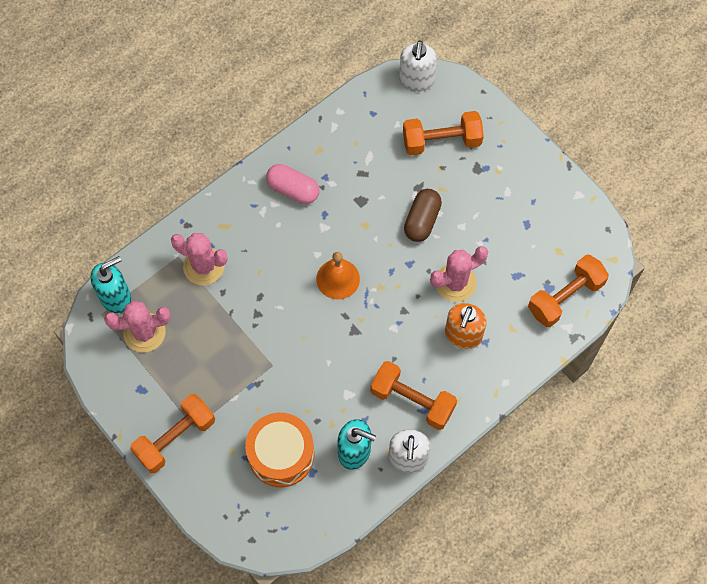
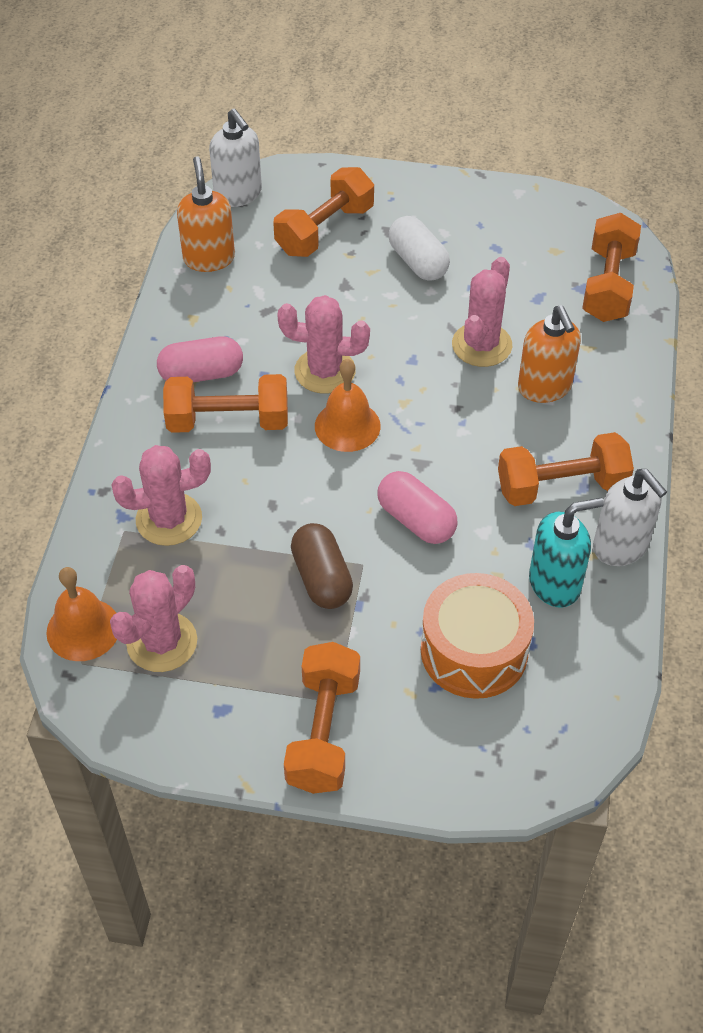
camera: 40 degrees left, 15 degrees down
(116, 297) = (83, 629): turquoise soap dispenser -> orange bell
(281, 230) = (228, 421): none -> orange dumbbell
(321, 361) = (416, 520): none -> pink capsule
(357, 236) = (325, 371): none -> pink cactus
(362, 115) = (209, 258): none -> orange soap dispenser
(422, 220) = (382, 312): brown capsule -> brown capsule (321, 578)
(473, 201) = (418, 262): none -> white capsule

